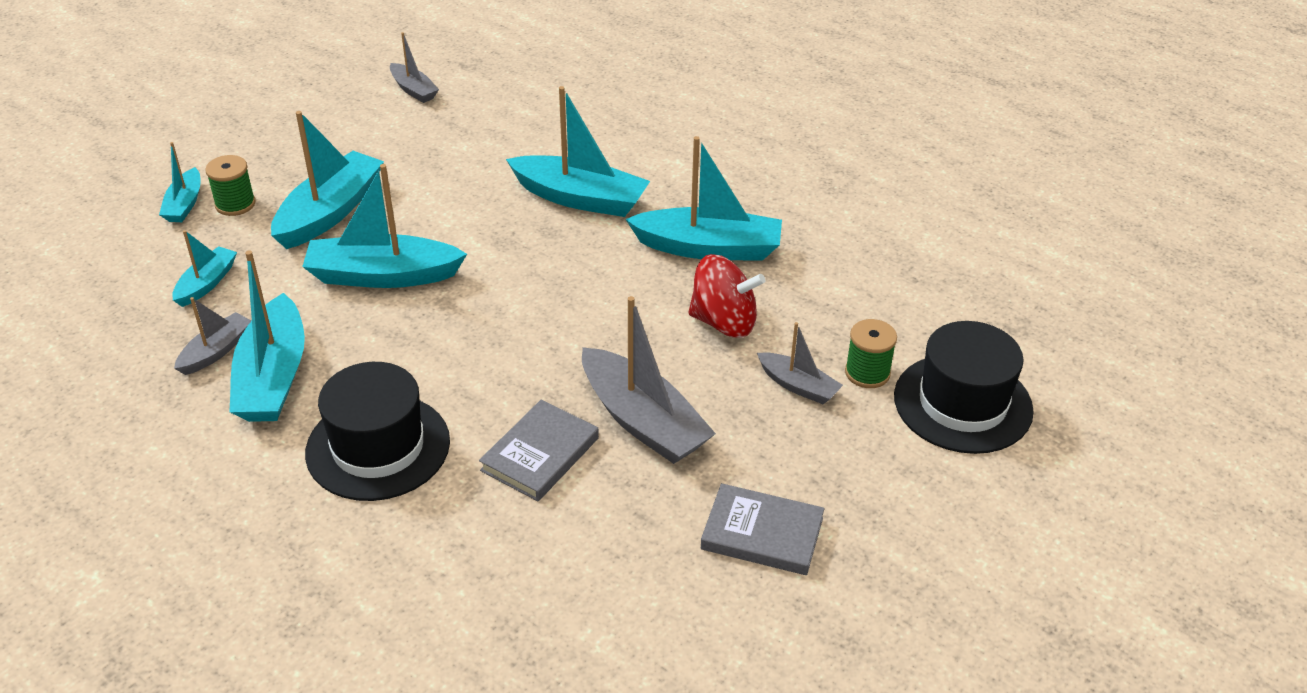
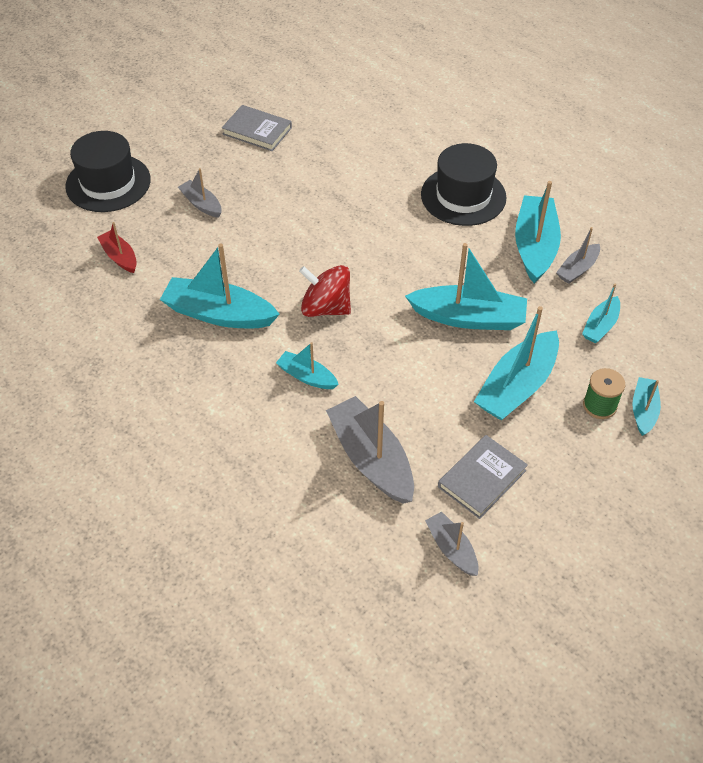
camera: 170 degrees left, 10 degrees up
(540, 454) = (368, 182): grey book -> grey book (482, 479)
(580, 198) = (307, 376): turquoise boat -> turquoise boat, size x0.54
(643, 421) = (303, 193): grey boat -> grey boat (371, 459)
(724, 322) = (231, 252): red spinning top -> red spinning top (326, 308)
(867, 373) = (154, 207): green spool -> none
(875, 299) = (120, 257): none -> red boat

